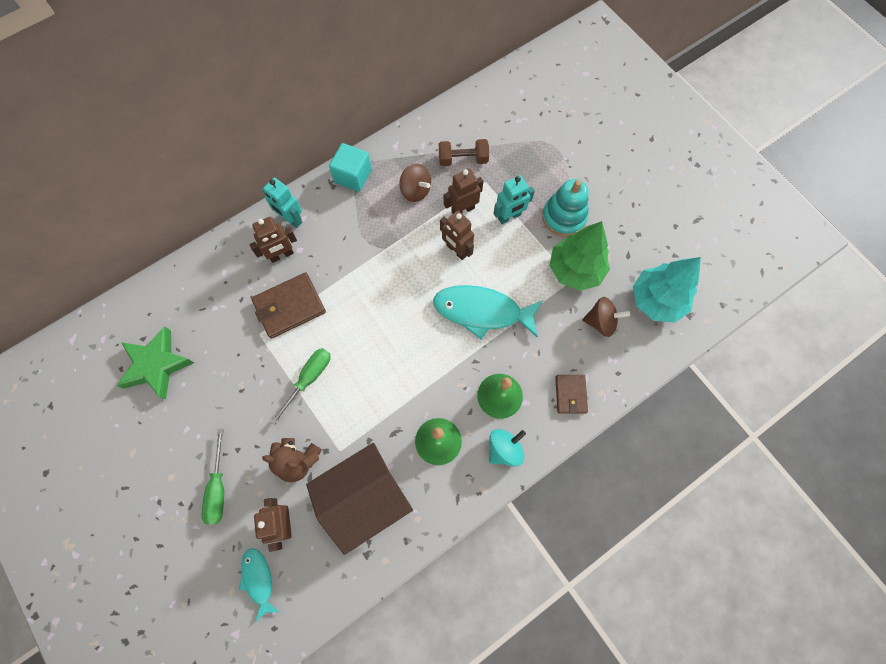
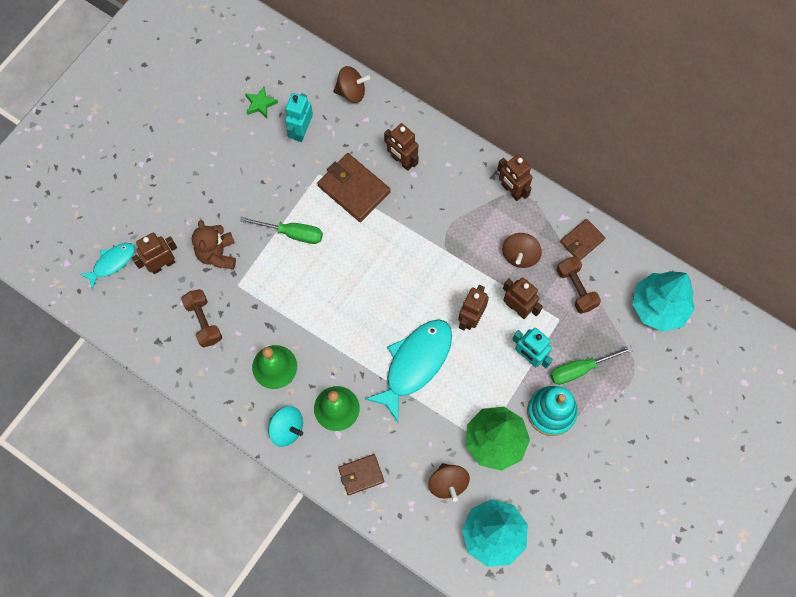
camera: 70 degrees right, 0 degrees up
(156, 365) = (260, 104): green star -> green star, size x0.50
(189, 275) = (351, 92): none -> brown spinning top
(218, 488) = (174, 200): green screwdriver -> green screwdriver (580, 369)
(291, 219) = (441, 154): turquoise robot -> turquoise robot (301, 131)
(353, 176) = (511, 190): turquoise cube -> brown robot
(364, 498) = (204, 321): brown house -> brown dumbbell
(422, 139) = (582, 241): none -> brown wallet
(482, 311) = (415, 364): turquoise fish -> turquoise fish turned 45 degrees clockwise
(502, 106) = (658, 307): none -> turquoise tree

